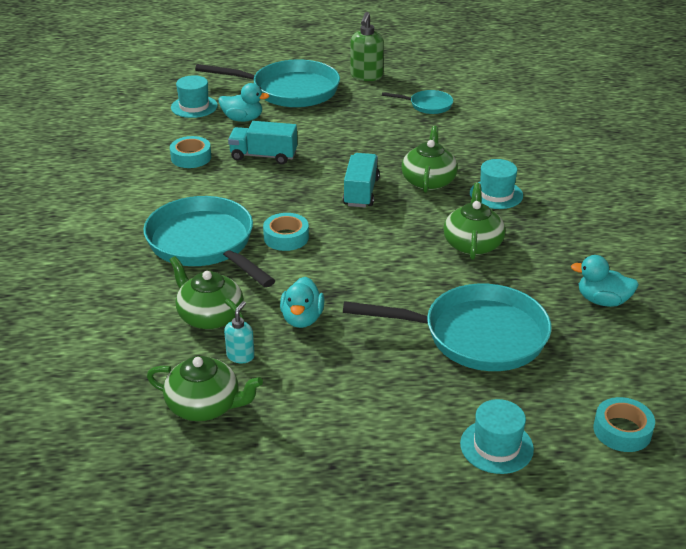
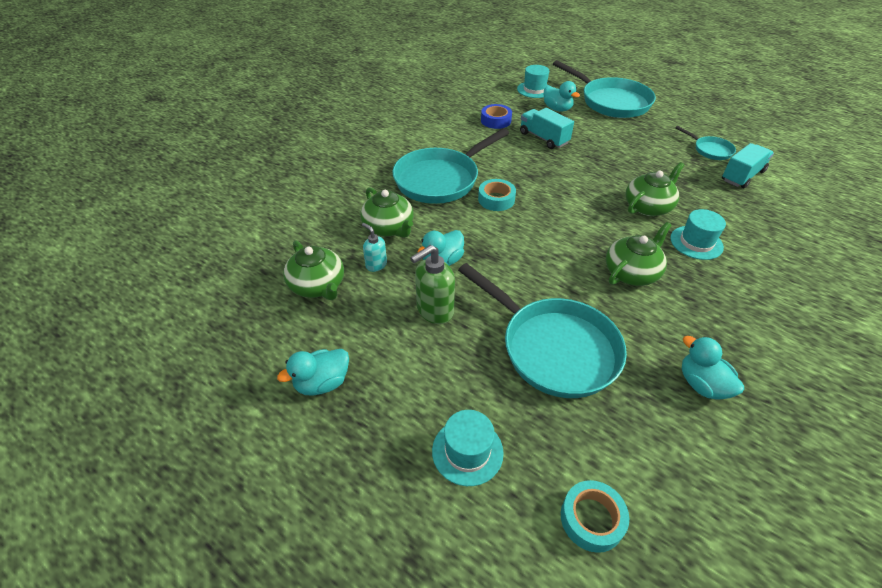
camera: 40 degrees right, 10 degrees up
(191, 157) = (496, 121): turquoise tape -> blue tape
(204, 244) = (440, 179): turquoise pan -> turquoise pan turned 135 degrees counterclockwise
(209, 316) = (389, 228): green teapot -> green teapot turned 150 degrees clockwise
(240, 356) = (376, 265): turquoise soap dispenser -> turquoise soap dispenser turned 105 degrees counterclockwise
(319, 477) = (322, 383): none -> turquoise duck
(361, 192) = (585, 192): turquoise truck -> turquoise truck (742, 176)
(366, 76) = (681, 112): green soap dispenser -> green soap dispenser (434, 311)

